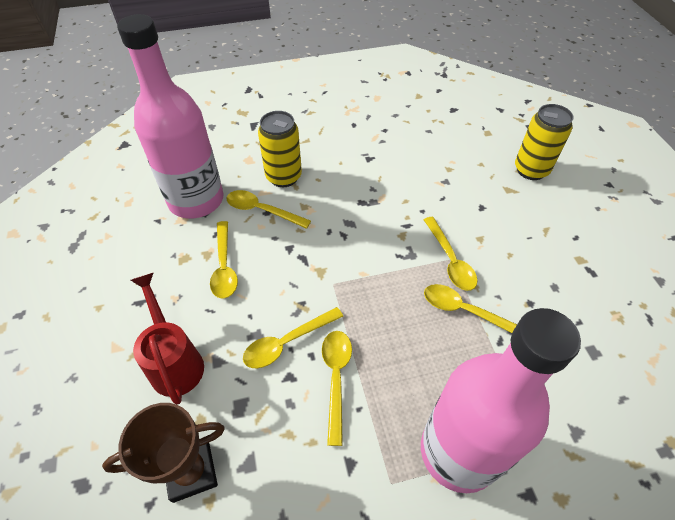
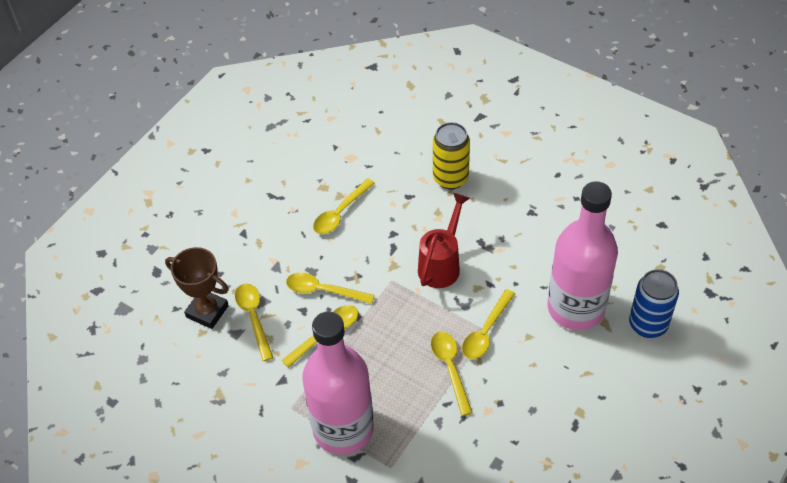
camera: 50 degrees right, 0 degrees up
(175, 361) = (255, 247): red watering can -> red watering can (442, 264)
(196, 200) = (373, 150): pink bottle -> pink bottle (575, 308)
(262, 210) = (406, 192): yellow spoon -> yellow spoon (254, 318)
(531, 170) = (648, 324): yellow can -> blue can

